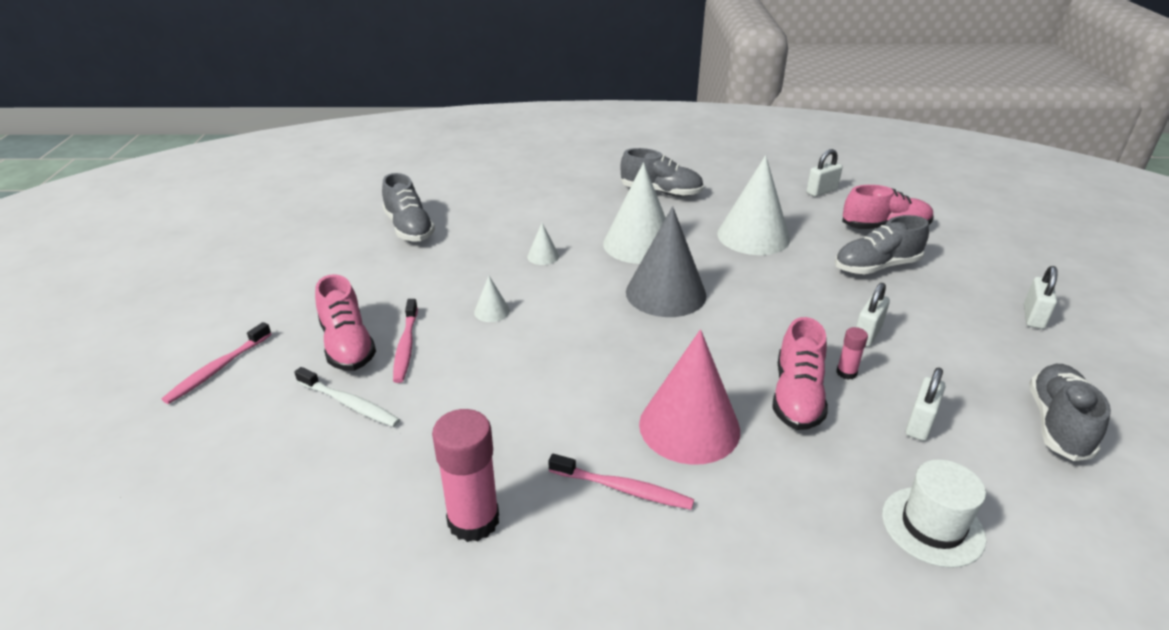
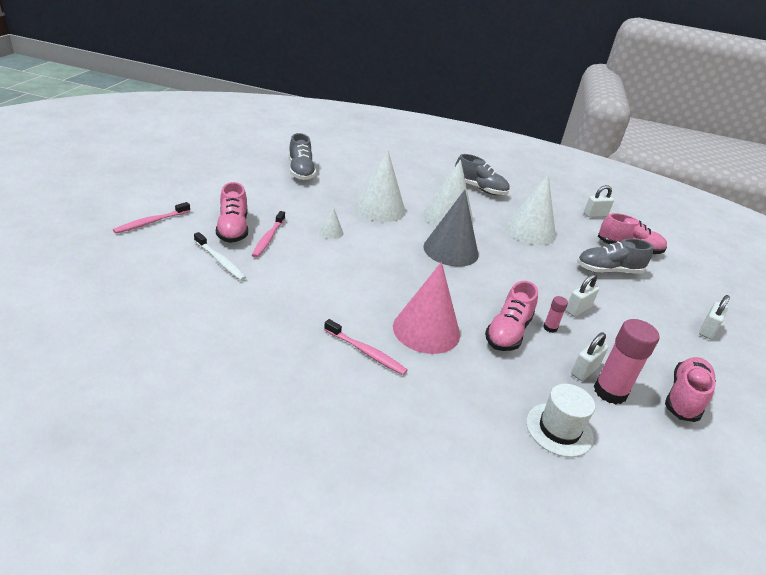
camera: 10 degrees right, 0 degrees up
(473, 520) = (266, 343): pink glue stick -> pink glue stick (610, 392)
(543, 256) = (380, 208): white cone -> white cone, size x2.33
(1057, 424) = (684, 397): grey shoe -> pink shoe

